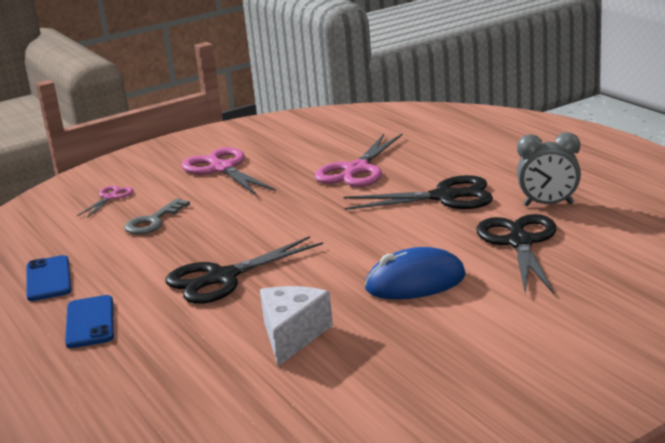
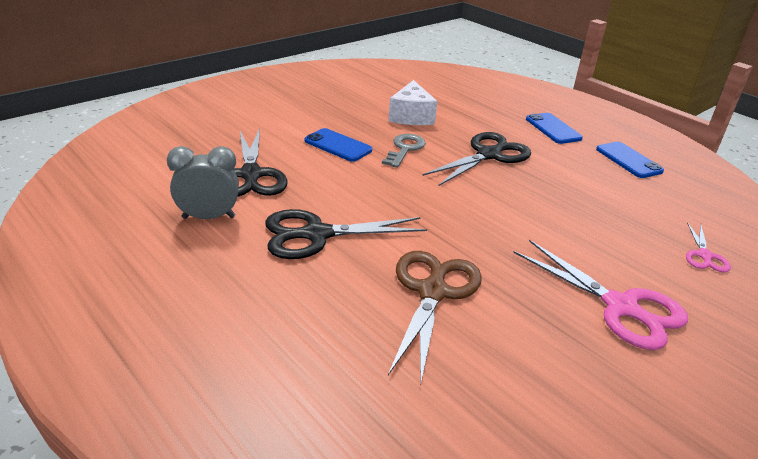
camera: 165 degrees right, 10 degrees up
(153, 221) = (611, 216): grey key -> grey key (404, 149)
(357, 170) = (432, 292): pink scissors -> brown scissors
(415, 282) = (338, 145): blue mouse -> blue phone

